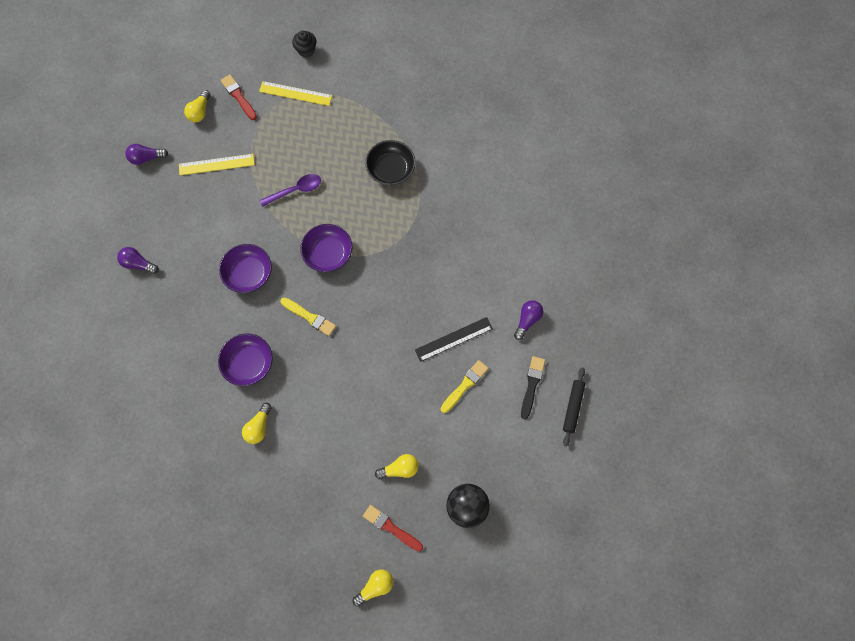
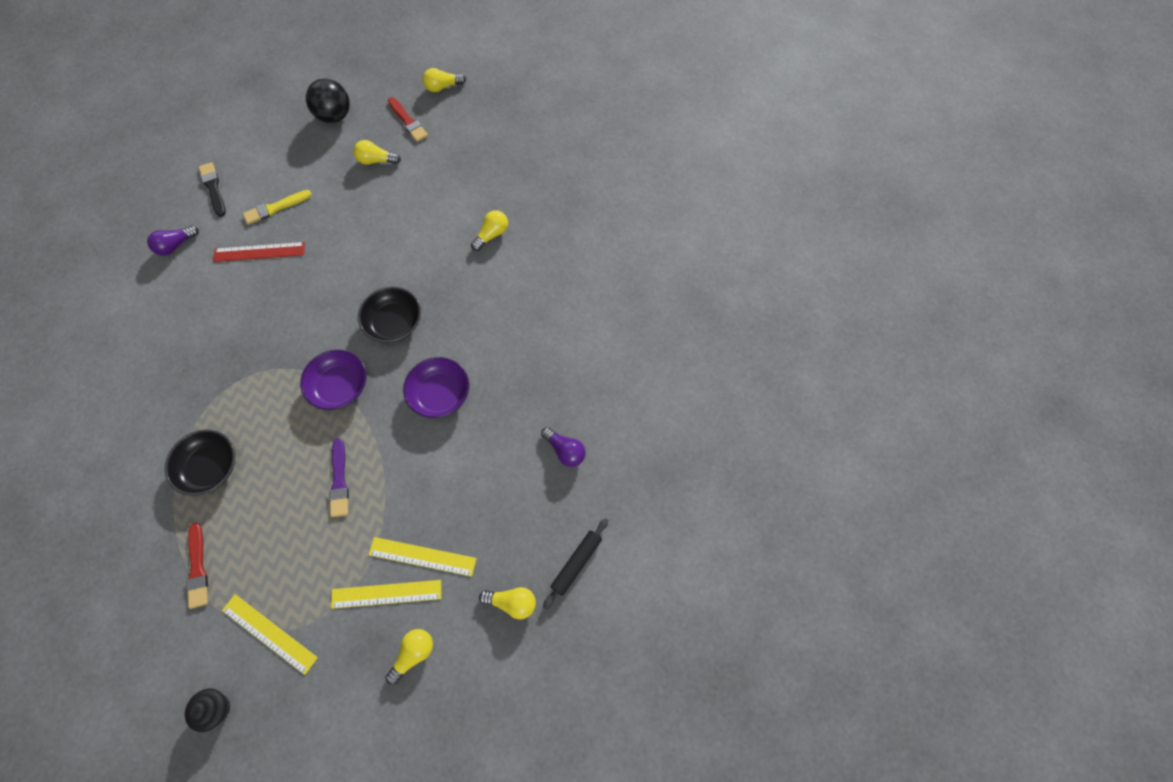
camera: 160 degrees left, 5 degrees down
(146, 158) = (512, 602): purple light bulb -> yellow light bulb
(231, 137) = (386, 593): none -> yellow ruler
(238, 96) = (349, 660): red brush -> red brush (197, 568)
(248, 363) = (478, 297): purple bowl -> none
(295, 190) = (339, 481): purple spoon -> purple brush
(309, 317) = (394, 322): yellow brush -> black bowl
(453, 339) = (259, 252): black ruler -> red ruler
(532, 385) = (213, 188): black brush -> black brush turned 120 degrees clockwise
(573, 407) = (190, 159): black rolling pin -> black rolling pin (576, 564)

